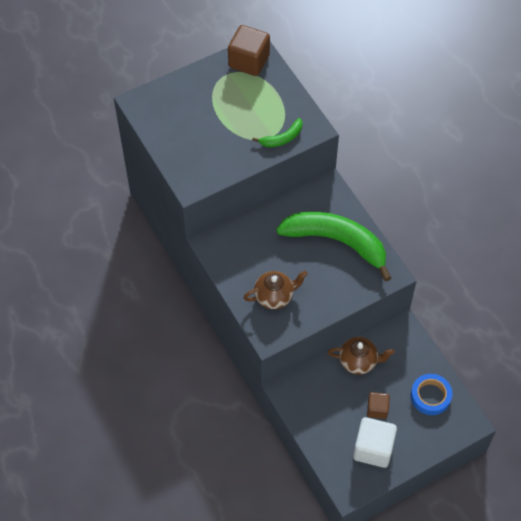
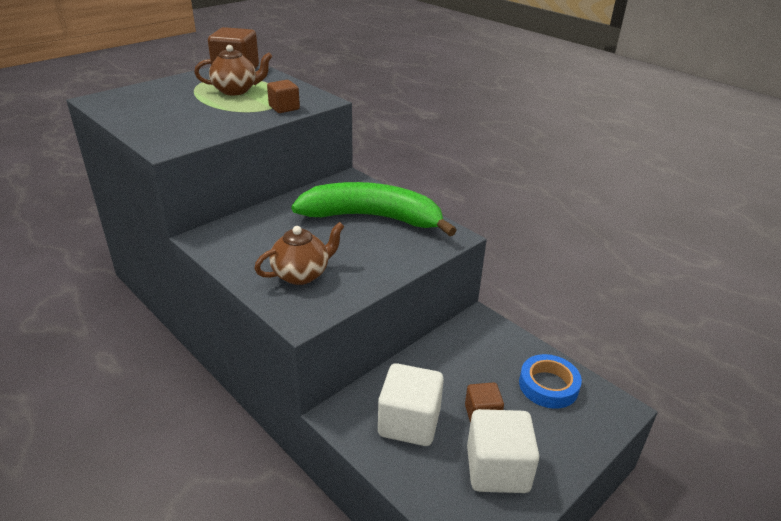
camera: 15 degrees left, 25 degrees down
(282, 138) = (284, 108): green banana -> brown cube
(328, 405) = (409, 422): none -> white cube
(359, 361) = (434, 362): brown teapot -> brown teapot (236, 90)

